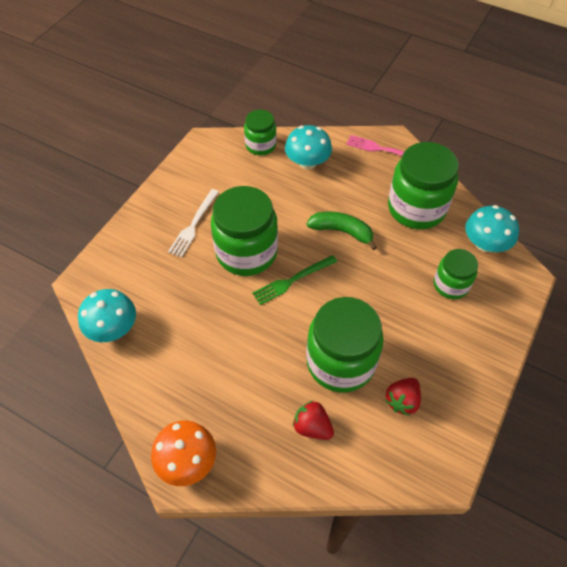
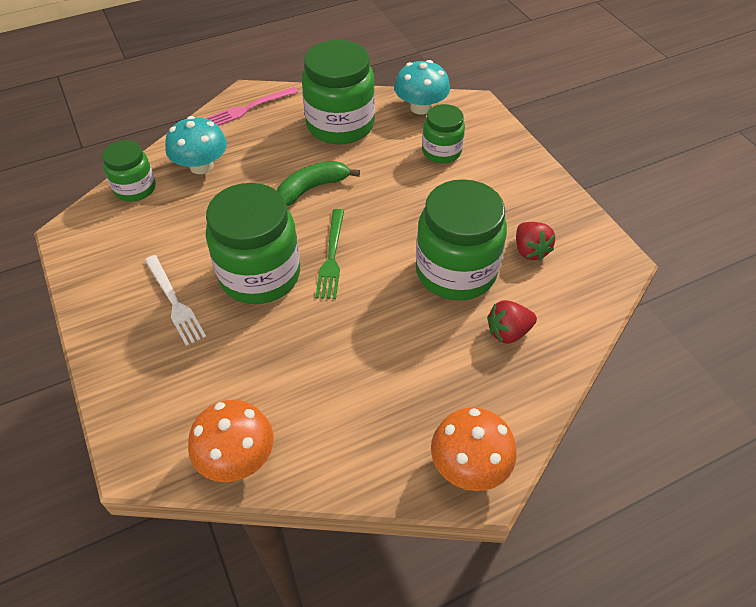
camera: 55 degrees left, 5 degrees down
(113, 328) = (237, 457): turquoise mushroom -> orange mushroom

